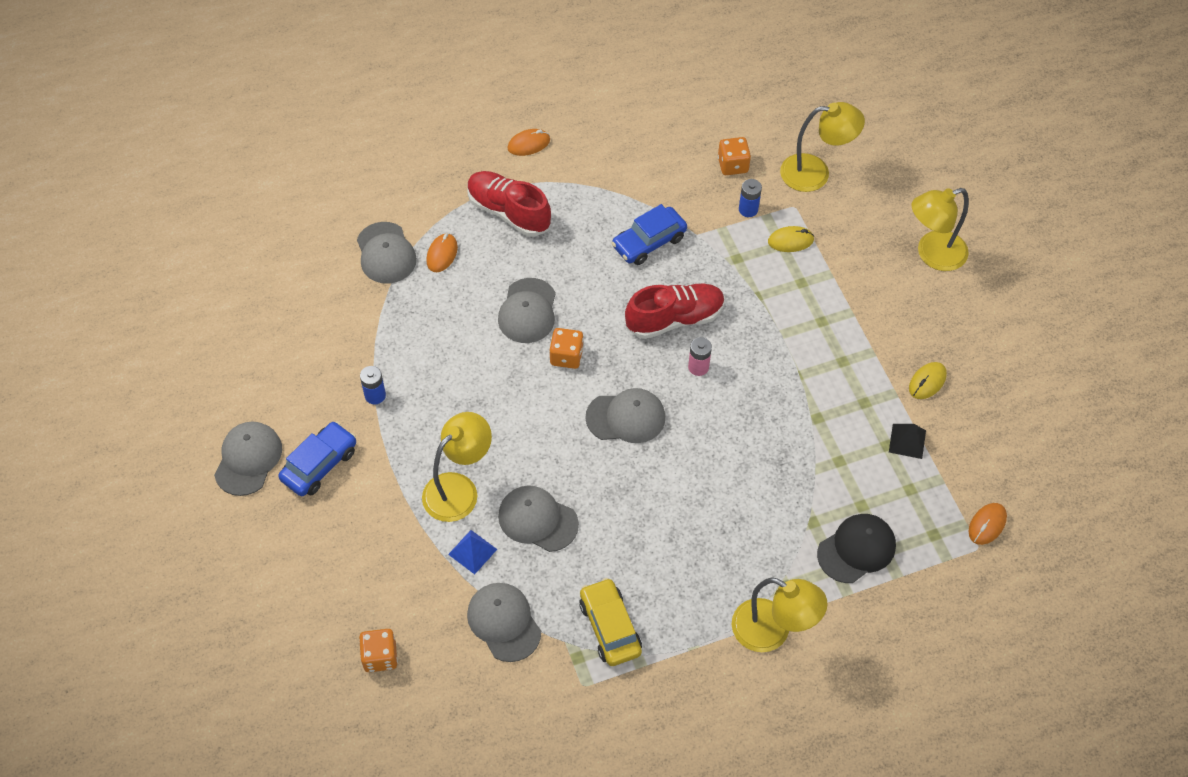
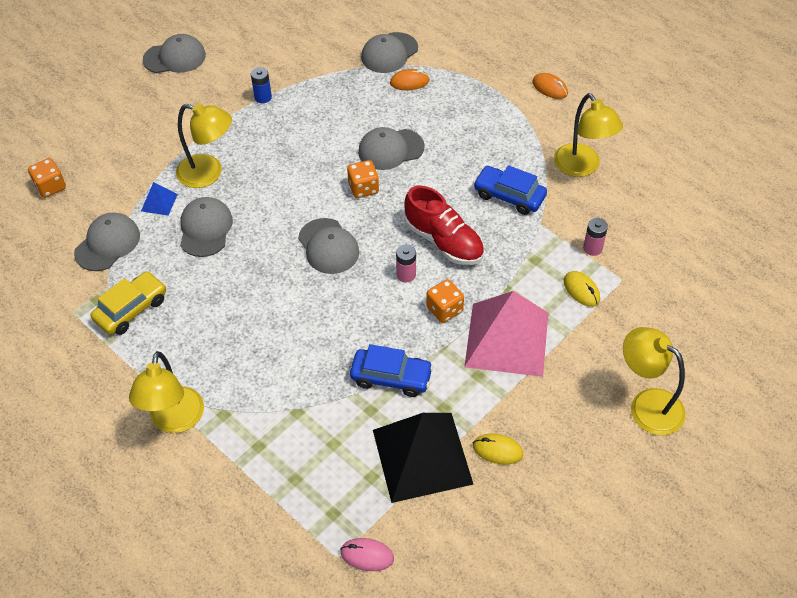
camera: 65 degrees right, 5 degrees down
(319, 464) = (189, 93): blue car -> blue car (391, 377)
(508, 212) = (475, 102): red shoe -> none
(732, 165) = (632, 220): orange dice -> orange dice (444, 309)
(748, 209) = (592, 248): blue battery -> pink battery
(814, 321) = (506, 339): none -> pink pyramid
(815, 173) = (671, 281): yellow lamp -> yellow lamp (582, 167)
(856, 549) = (286, 455): black cap -> none
(907, 441) = (422, 456): black pyramid -> black pyramid, size x2.42
(987, 525) = (367, 555): orange mouse -> pink mouse

